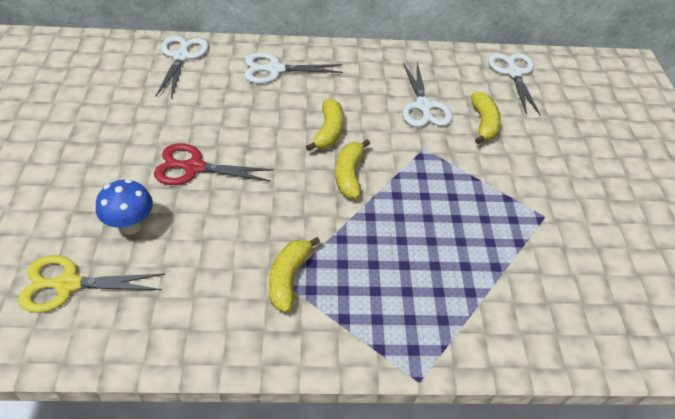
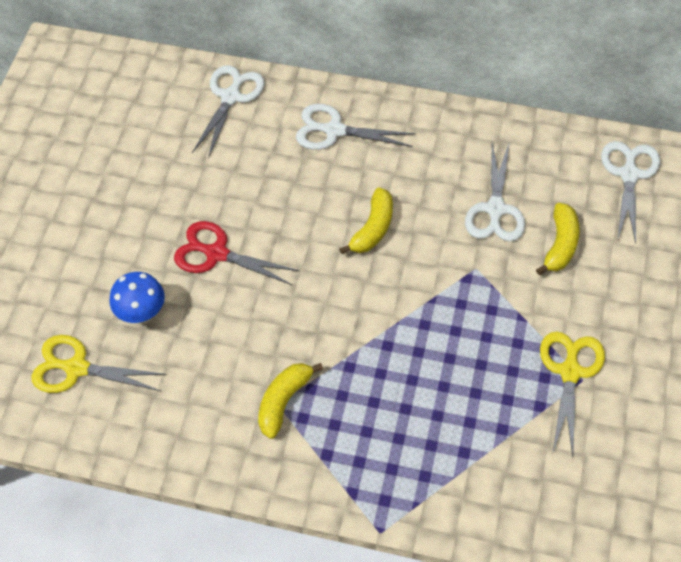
camera: 20 degrees right, 10 degrees up
(349, 175) = (380, 290): yellow banana -> none
(532, 211) = (570, 371): none -> yellow scissors

